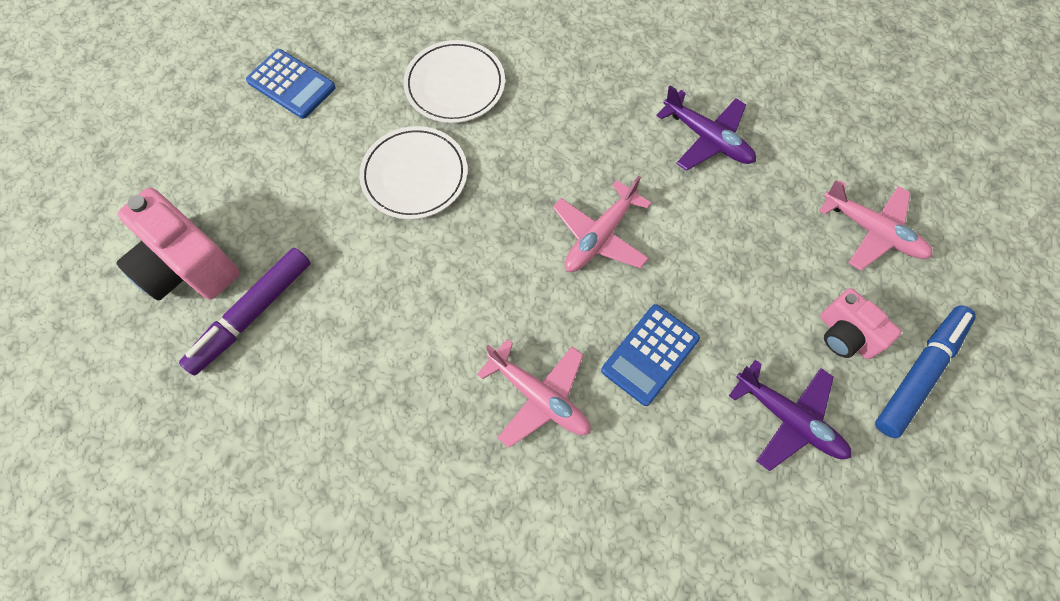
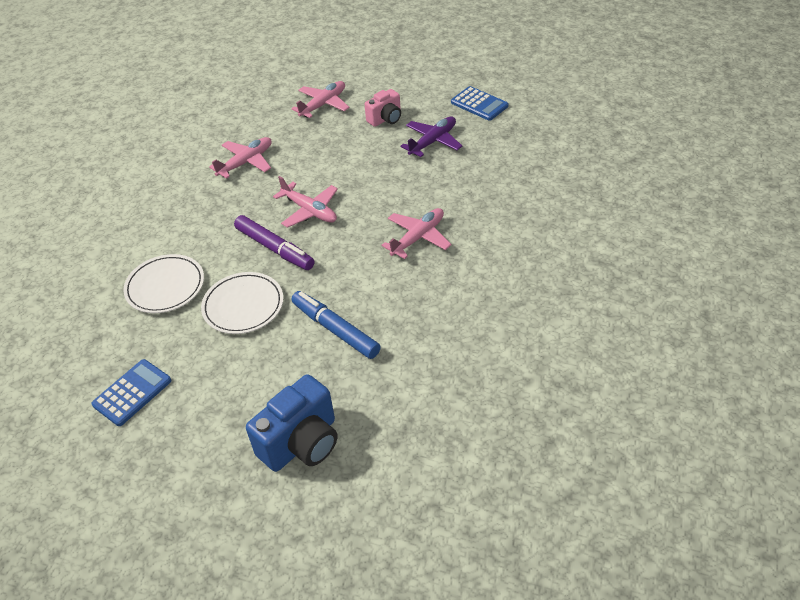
camera: 85 degrees left, 20 degrees down
(188, 266) = (301, 443): pink camera -> blue camera
(252, 314) = (349, 393): purple marker -> purple marker (275, 248)
(650, 354) = (393, 191): blue calculator -> blue calculator (479, 104)
(707, 139) = (246, 162): purple plane -> pink plane
(919, 373) = (408, 97): blue marker -> blue marker (335, 329)

